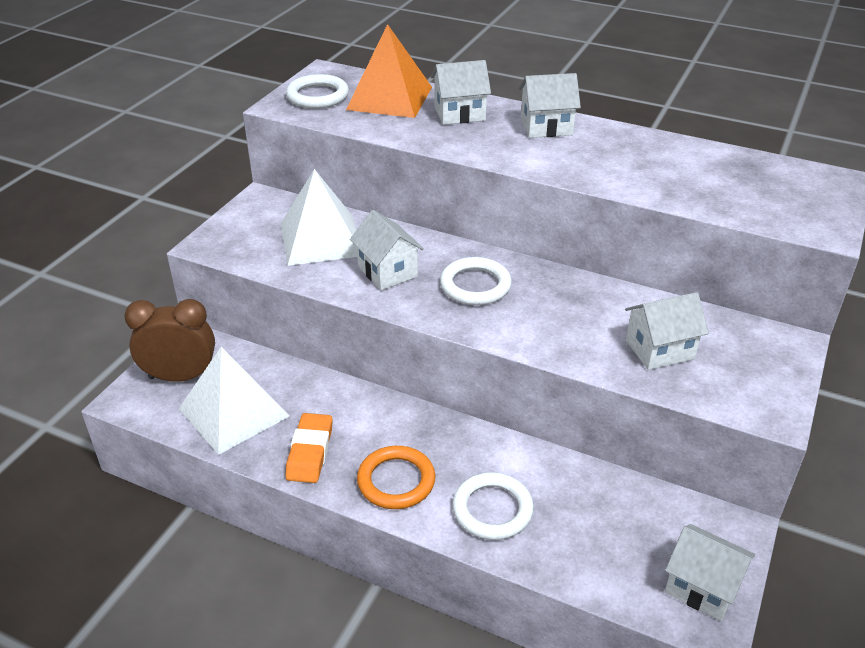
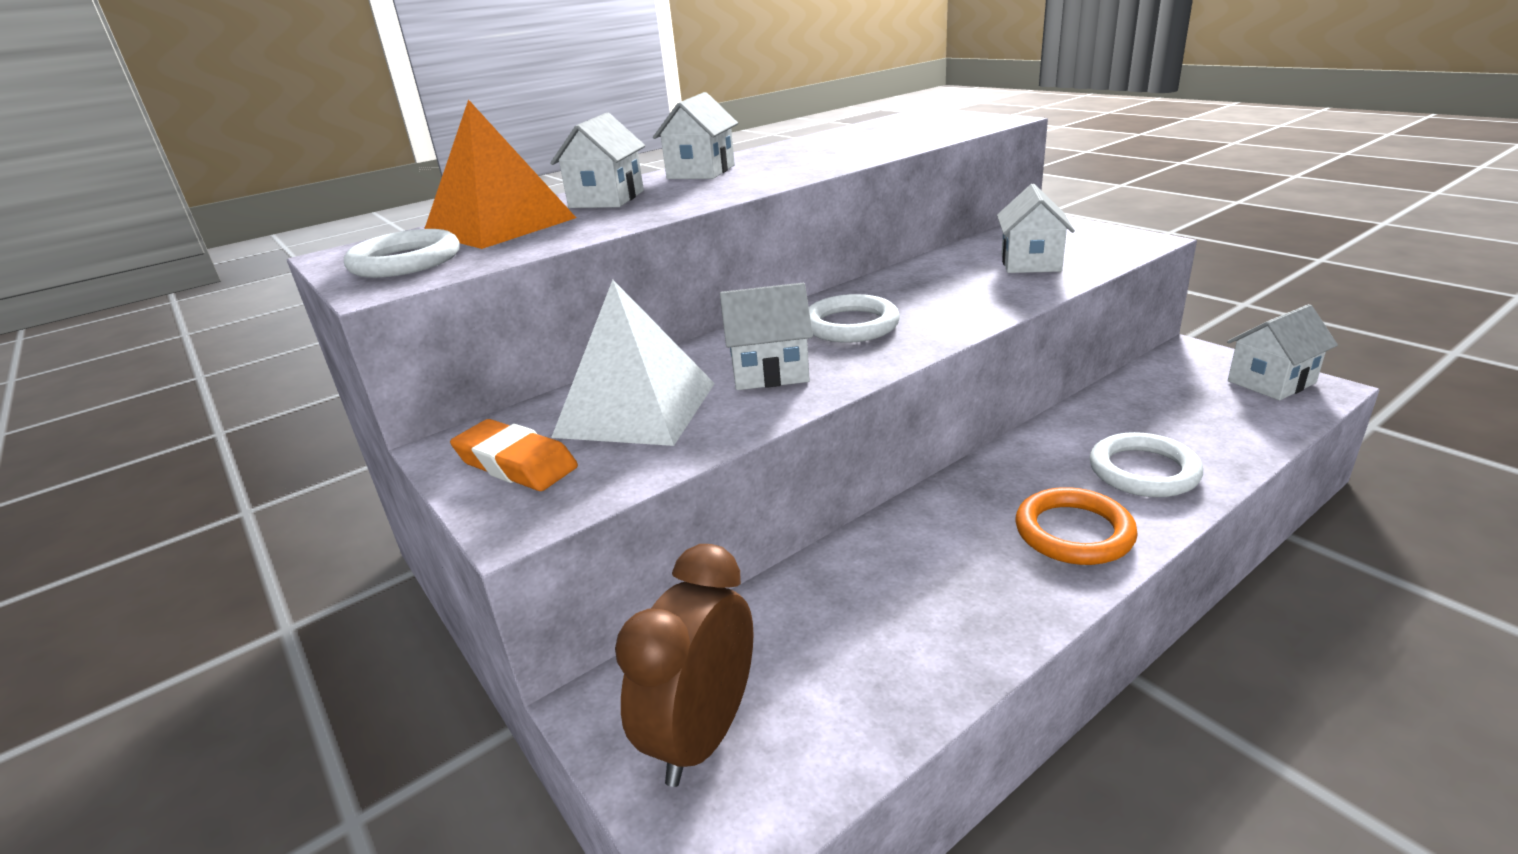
camera: 60 degrees left, 10 degrees down
(234, 412) = (847, 674): white pyramid -> none
(310, 452) = (985, 601): orange eraser -> orange eraser (516, 463)

